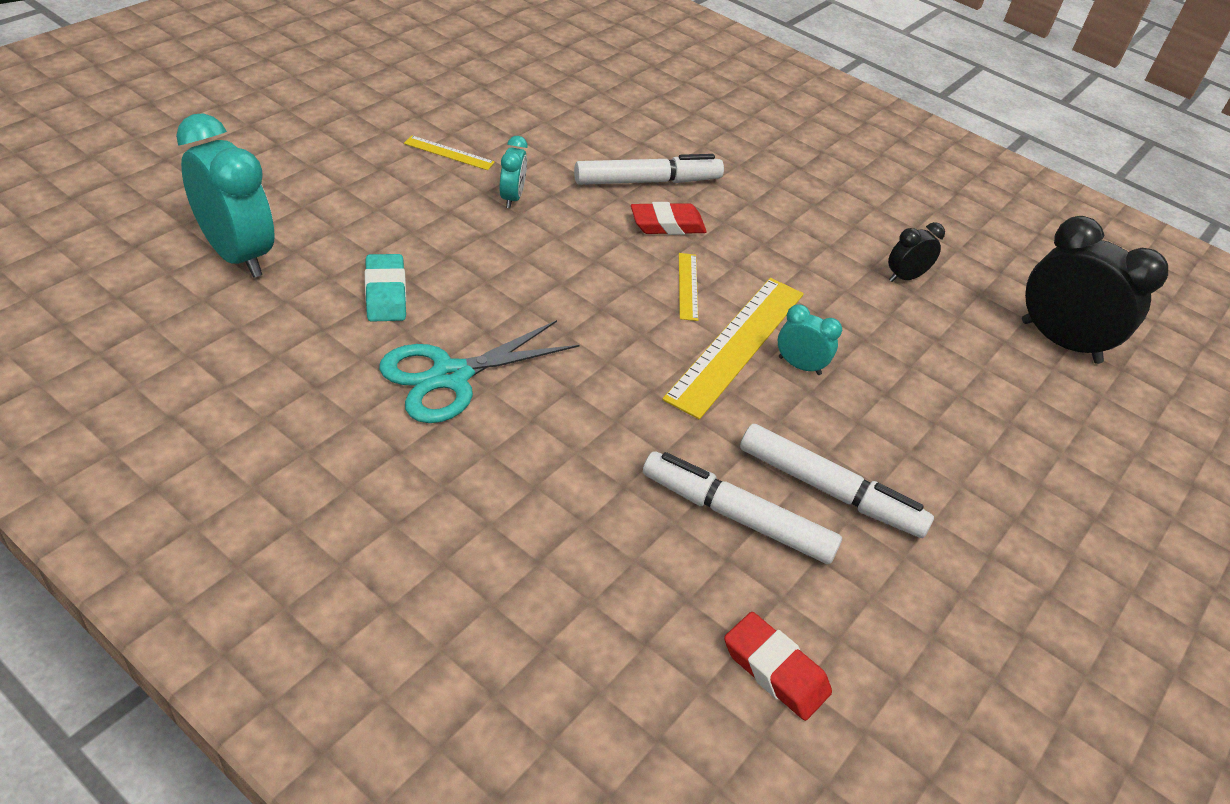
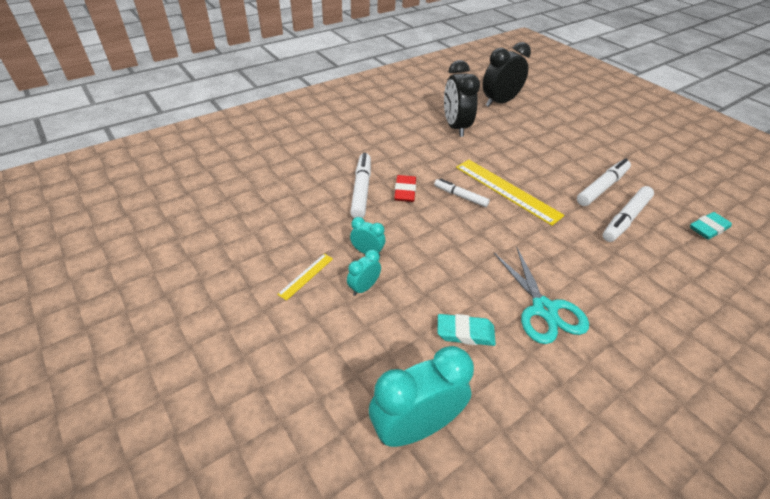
camera: 70 degrees left, 0 degrees up
(688, 286) = (460, 196): yellow ruler -> white marker
(775, 670) = (708, 229): red eraser -> turquoise eraser
(799, 366) = (521, 175): turquoise clock -> turquoise clock (364, 287)
(905, 277) = (455, 127): black clock -> black clock, size x2.03

